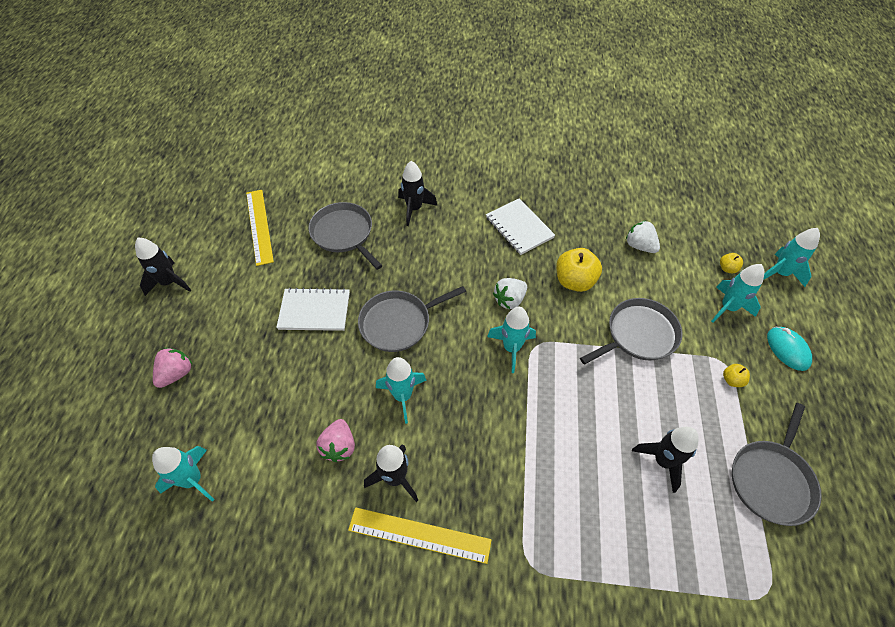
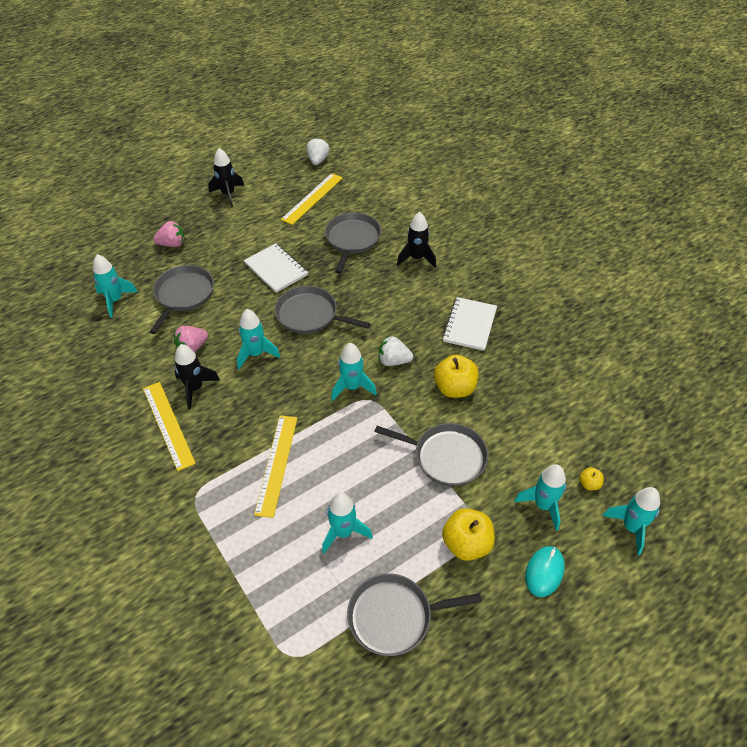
camera: 50 degrees right, 5 degrees down
(259, 409) = (183, 295): none -> grey pan
(549, 466) = (276, 464): none -> yellow ruler
(639, 246) = (541, 409): white strawberry -> white strawberry (318, 160)
(662, 461) = (343, 532): black rocket -> turquoise rocket
(732, 380) = (466, 544): yellow apple -> yellow apple, size x2.06

